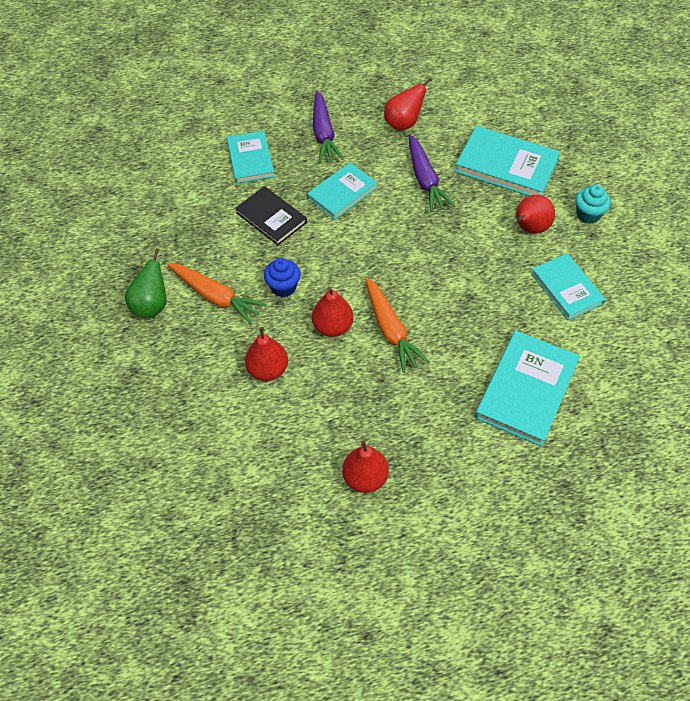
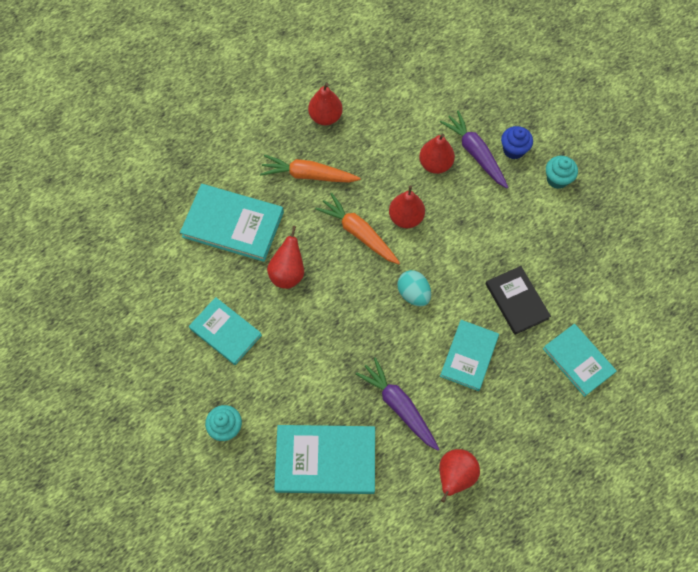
camera: 155 degrees right, 10 degrees up
(151, 306) = (557, 179): green pear -> turquoise cupcake
(216, 297) = (513, 206): orange carrot -> orange carrot (308, 175)
(271, 217) = (516, 301): black book -> black book turned 45 degrees clockwise
(283, 287) = (464, 237): blue cupcake -> blue cupcake (513, 150)
(324, 134) = (528, 425): purple carrot -> purple carrot (475, 153)
(364, 256) = (413, 294): none -> turquoise egg
(526, 390) = (233, 224): turquoise book -> turquoise book turned 75 degrees counterclockwise
(529, 228) = (277, 386): red pear -> red pear (288, 273)

